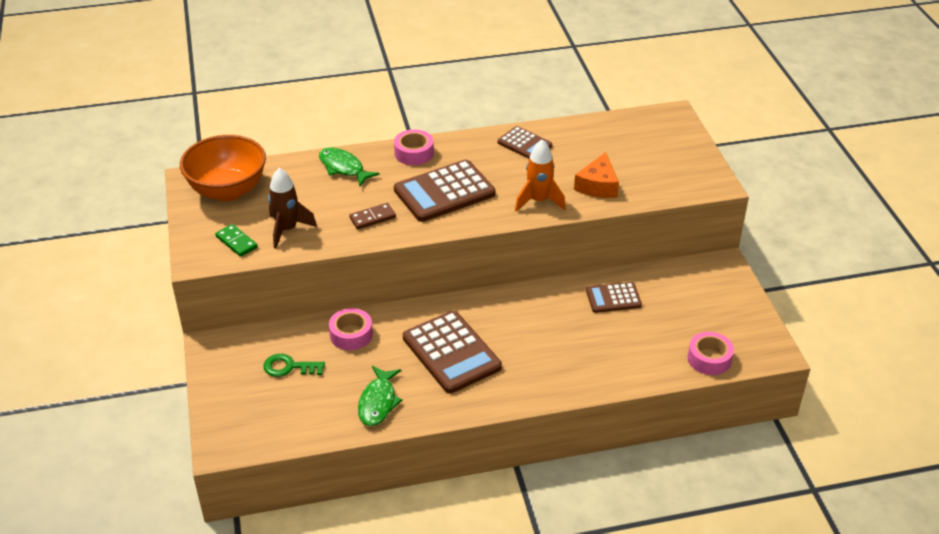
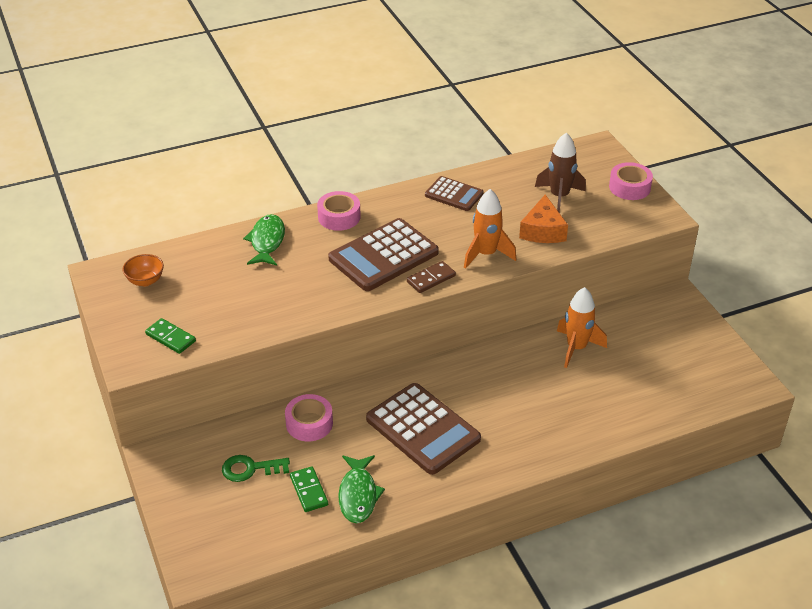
camera: 10 degrees left, 0 degrees up
(228, 190) = (145, 281): orange bowl -> orange bowl, size x0.43
(287, 230) = (223, 317): brown rocket -> brown rocket (559, 197)
(335, 393) = (308, 491): none -> green domino
(343, 168) = (267, 241): green fish -> green fish turned 60 degrees clockwise
(372, 218) = (314, 293): brown domino -> brown domino (431, 279)
(613, 298) = (576, 348): brown calculator -> orange rocket
(709, 359) = (692, 400): pink tape -> pink tape (629, 187)

